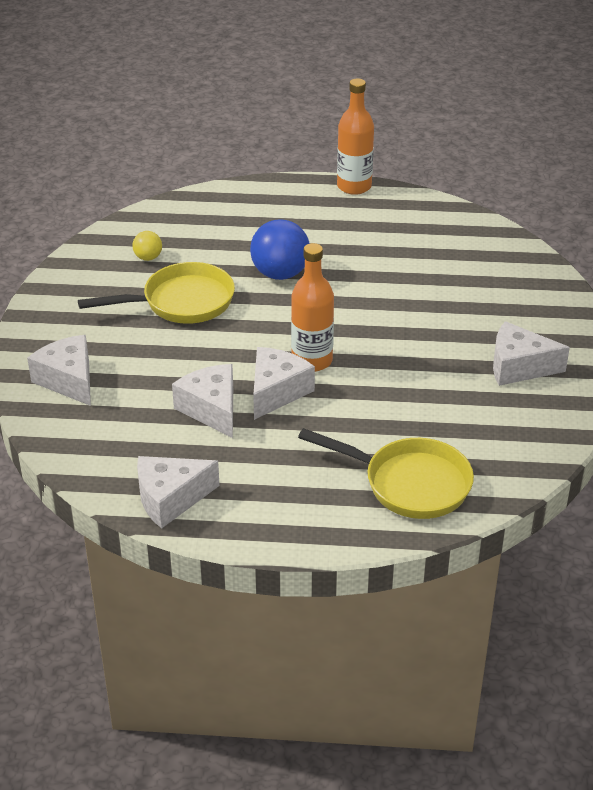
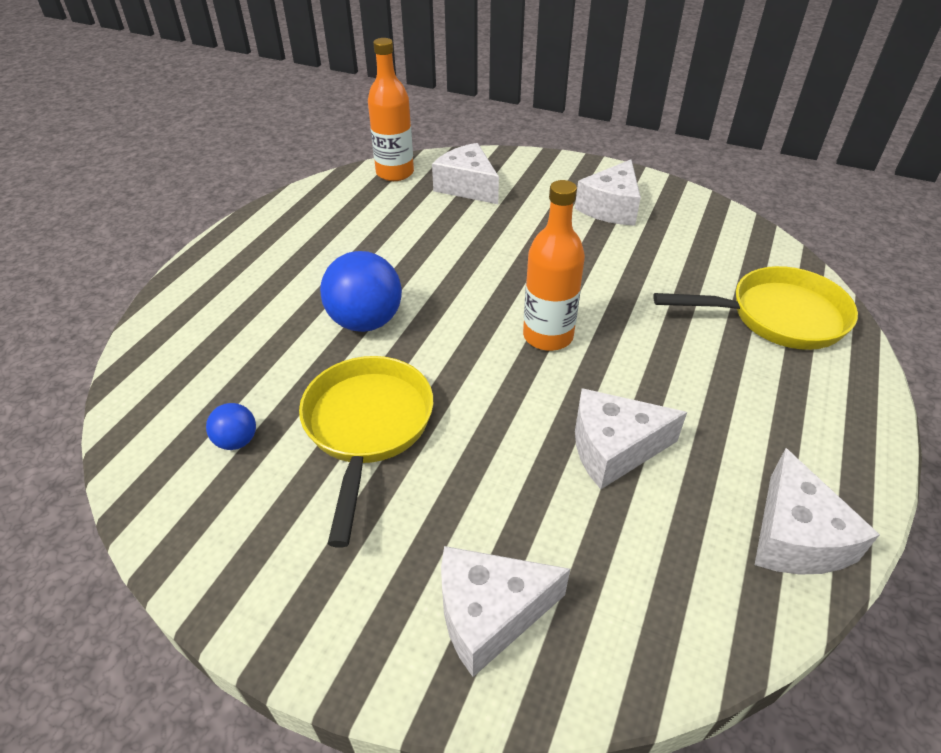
camera: 70 degrees left, 5 degrees up
(148, 257) = (237, 441): yellow ball -> blue ball
(277, 391) = (596, 379): white cheese -> white cheese (467, 187)
(354, 186) = (241, 227): orange bottle -> orange bottle (395, 173)
(409, 483) = (777, 317): yellow pan -> yellow pan turned 45 degrees clockwise

